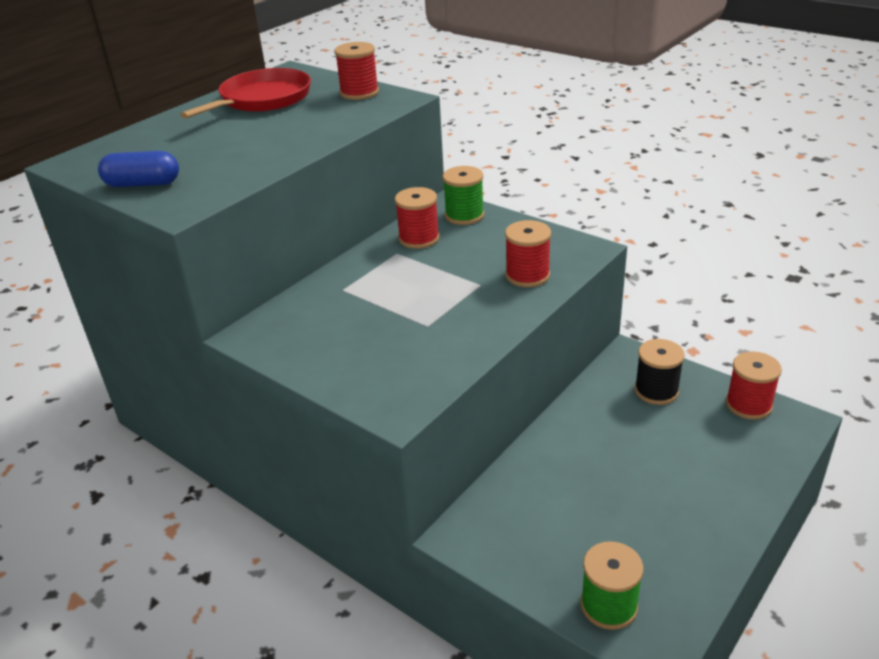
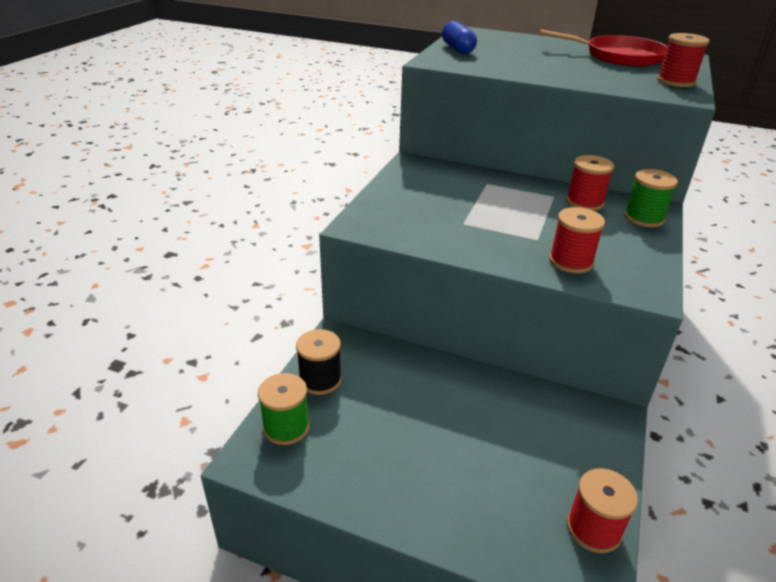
camera: 70 degrees right, 0 degrees up
(656, 391) = (569, 442): black spool -> black spool (320, 380)

